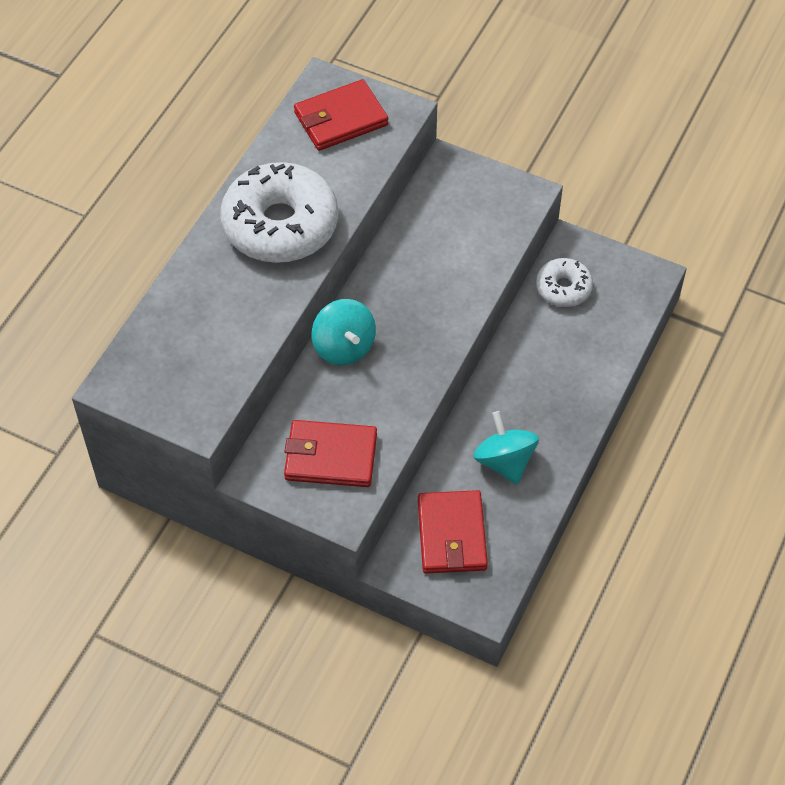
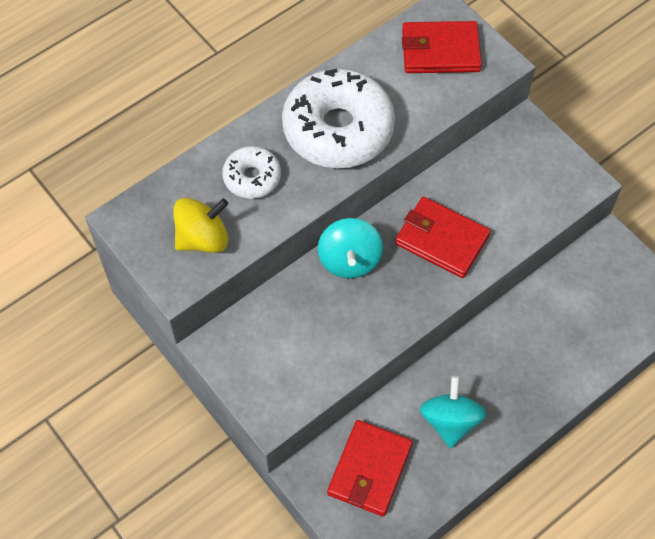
camera: 25 degrees right, 5 degrees up
(202, 372) = (203, 238): none -> yellow spinning top
(331, 456) = (288, 357): red wallet -> red wallet (442, 239)
(563, 288) = (583, 280): white donut -> white donut (252, 177)

